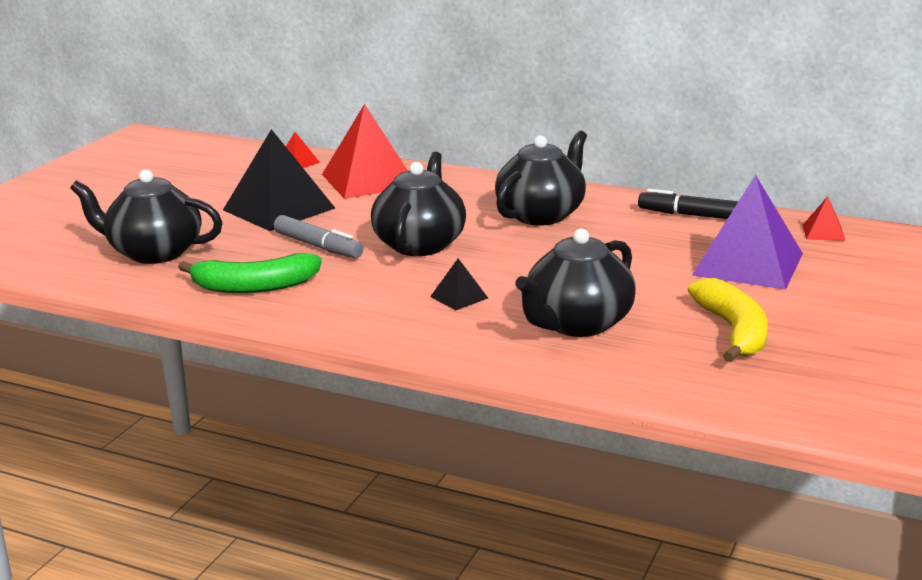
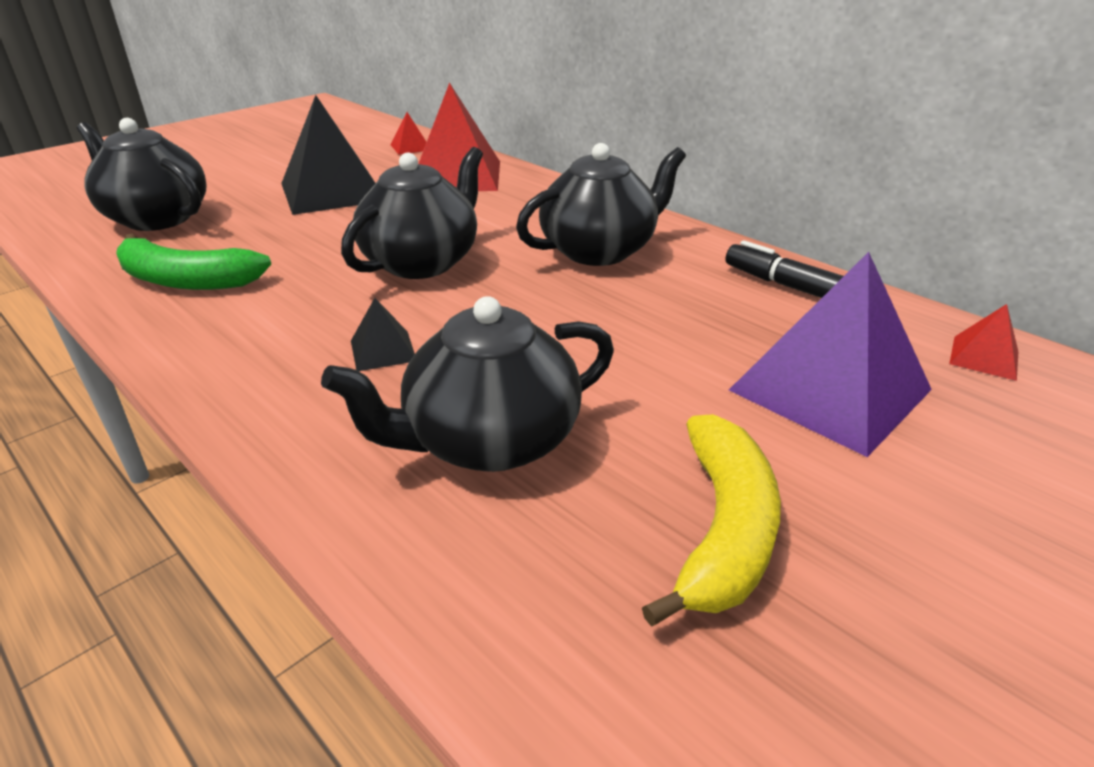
camera: 20 degrees right, 10 degrees up
(318, 246) = (314, 243): grey marker -> none

